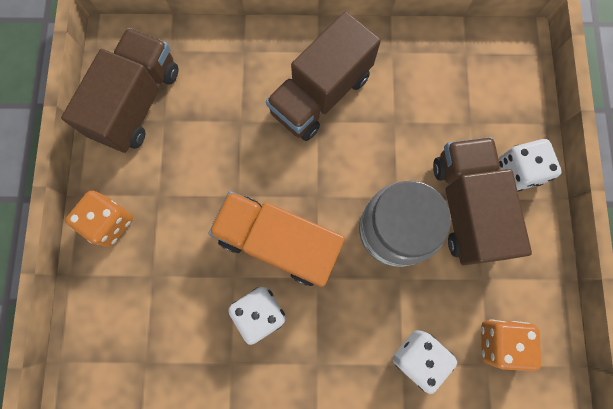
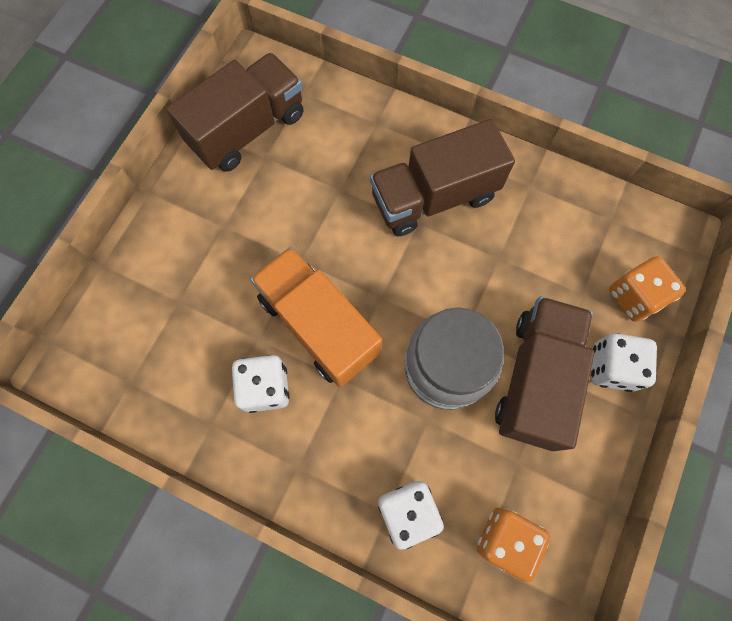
camera: 25 degrees right, 5 degrees down
(110, 222) = (164, 231): orange dice -> orange dice (634, 297)

